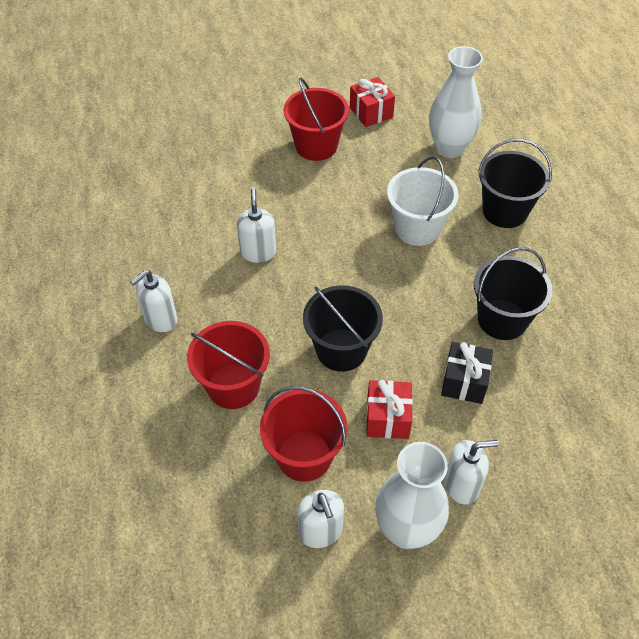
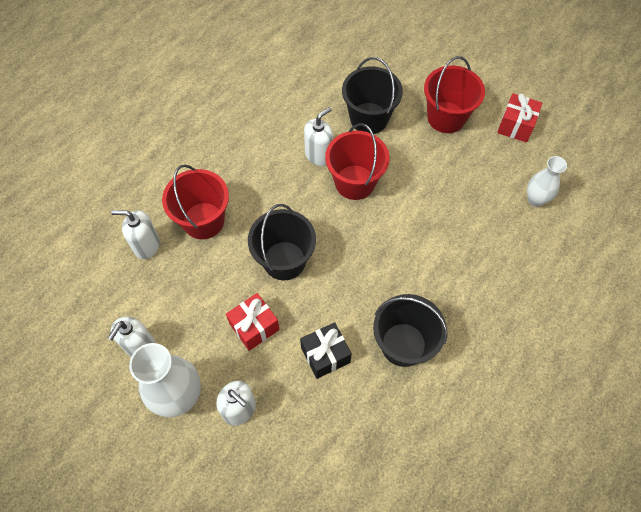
camera: 50 degrees right, 10 degrees up
(160, 319) = (217, 144): white soap dispenser -> white soap dispenser (146, 245)
(304, 456) = (186, 298): red bucket -> red bucket (355, 182)
(417, 228) = (434, 232): white bucket -> none
(449, 148) = (535, 199): white vase -> white vase, size x0.60
(504, 211) = (510, 279): black bucket -> black bucket (369, 118)

